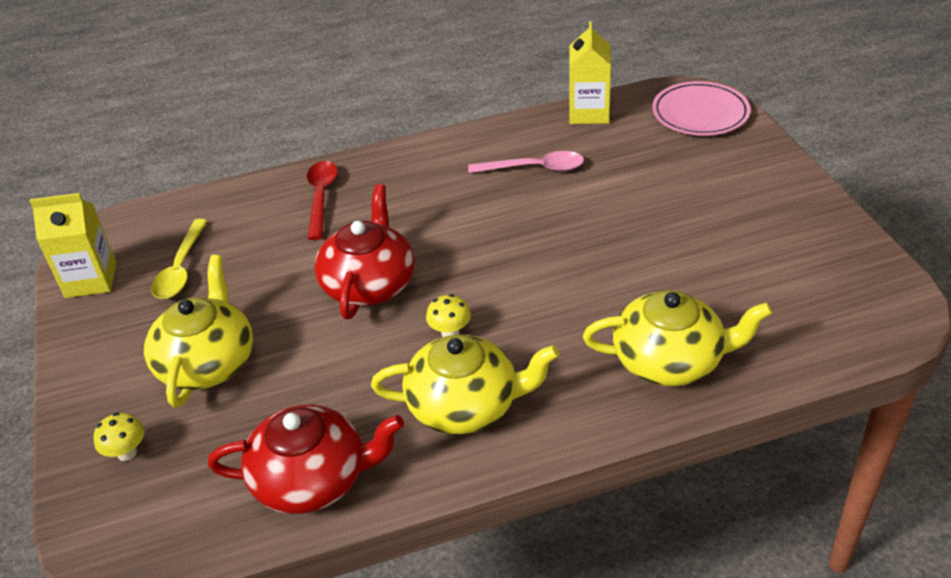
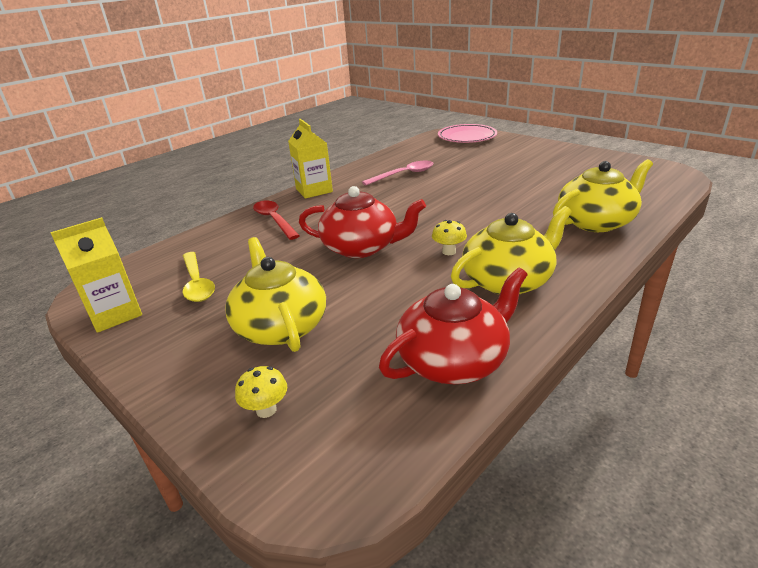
camera: 30 degrees left, 10 degrees down
(369, 284) = (361, 247): red teapot -> red teapot turned 120 degrees clockwise
(589, 113) = (406, 149): yellow carton -> yellow carton (314, 190)

